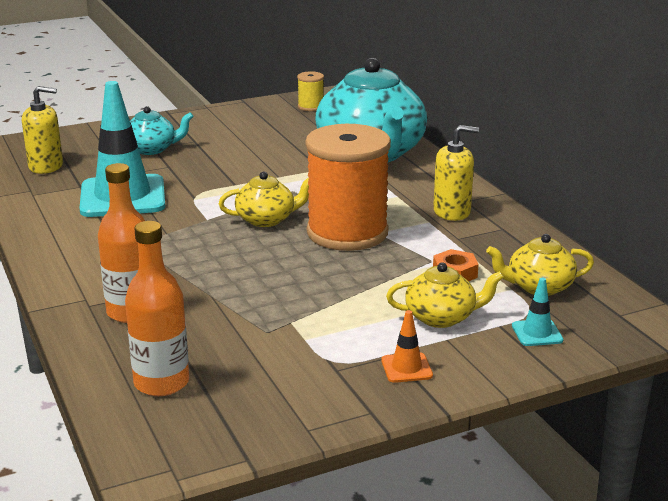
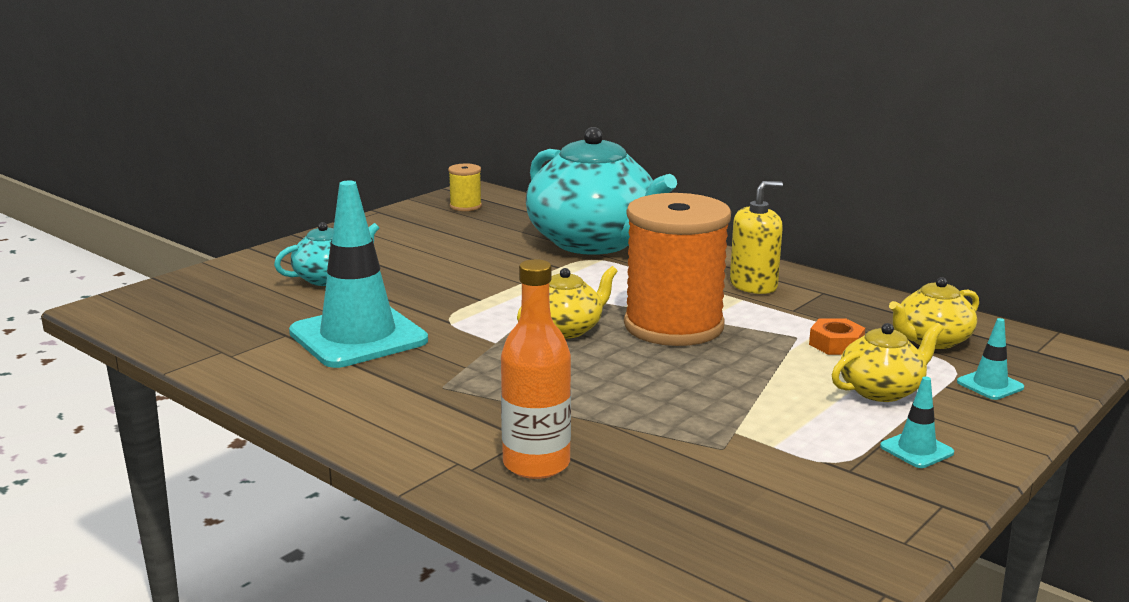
camera: 25 degrees left, 5 degrees down
(46, 166) = (209, 320): yellow soap dispenser -> none
(161, 383) = (677, 535): orange bottle -> none
(406, 368) = (916, 450): orange traffic cone -> turquoise traffic cone

